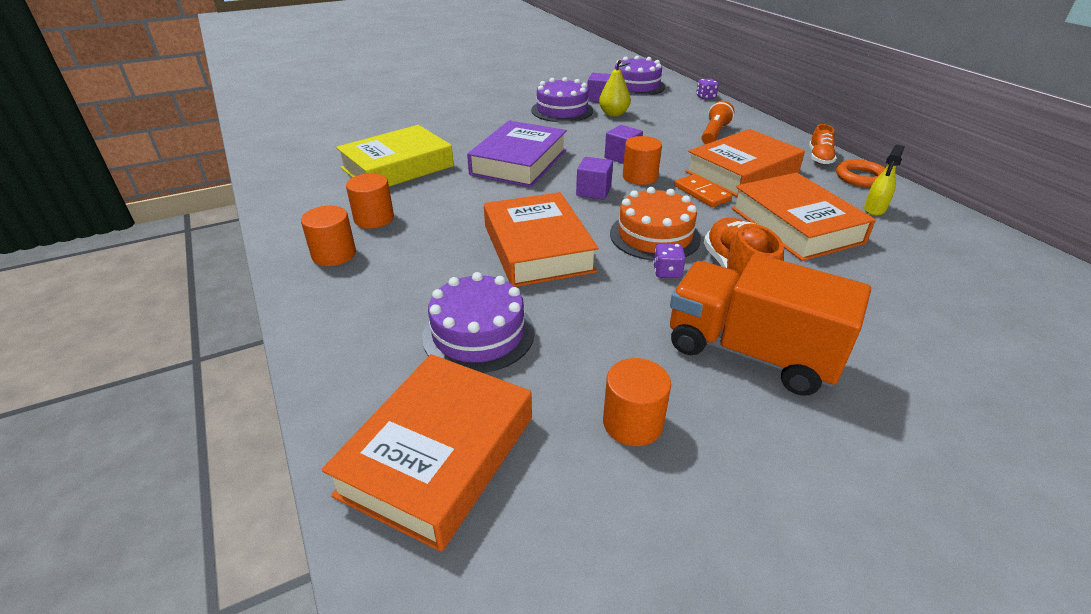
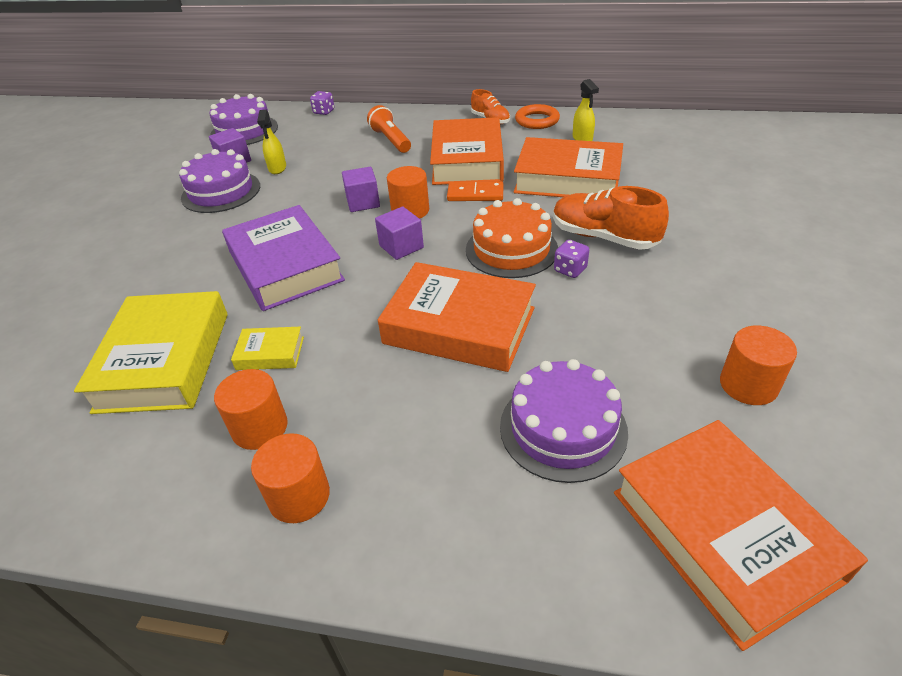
camera: 50 degrees left, 5 degrees up
(436, 194) = (270, 353): none -> yellow book
(613, 114) = (277, 168): yellow pear -> yellow spray bottle
(750, 352) = (704, 283): orange truck -> none

